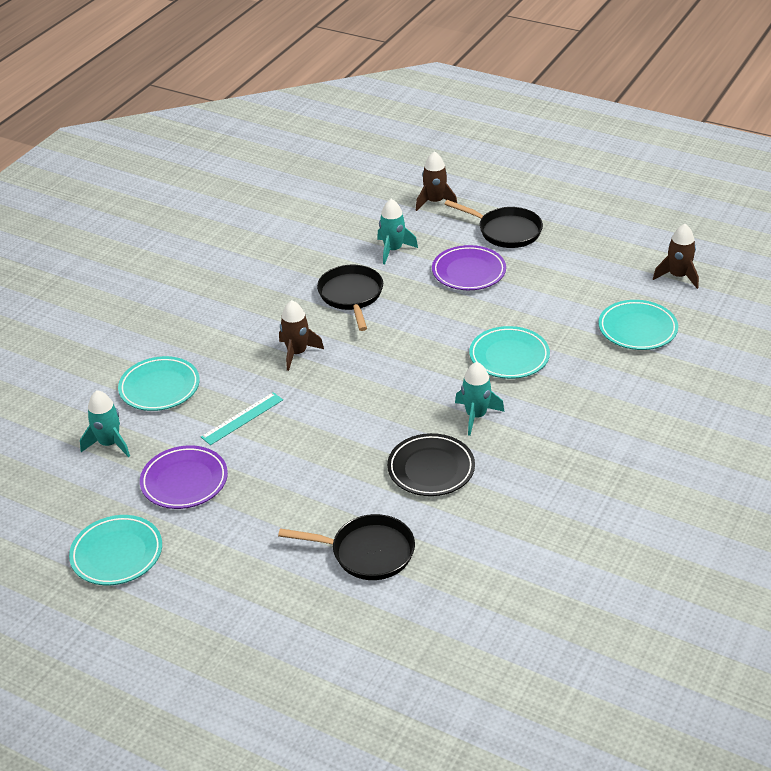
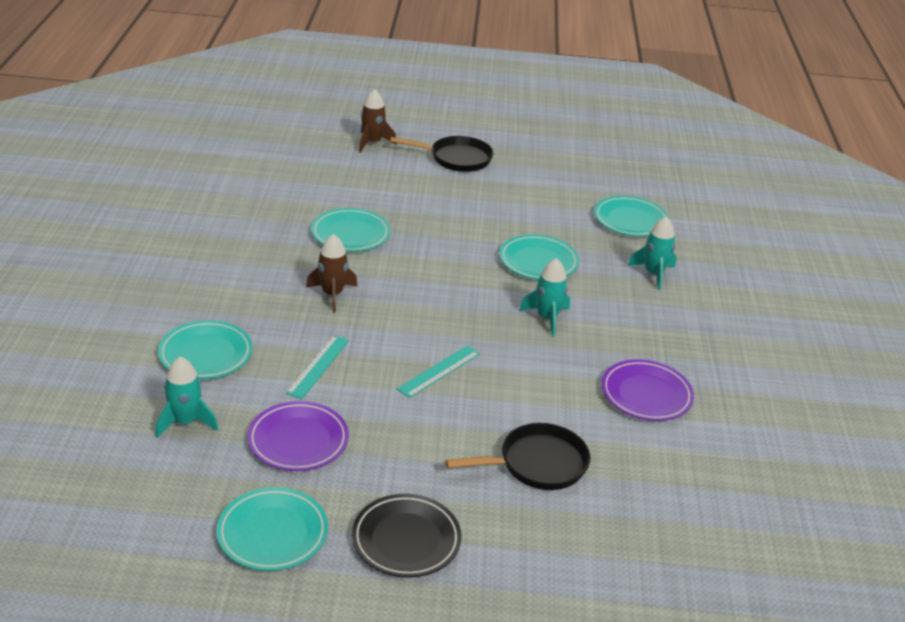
camera: 30 degrees left, 5 degrees down
(341, 446) = (439, 371): none -> turquoise ruler
(351, 296) = (350, 234): black pan -> turquoise plate
(393, 250) = (362, 188): turquoise rocket -> turquoise rocket (653, 274)
(431, 469) = (540, 373): black plate -> black plate (406, 540)
(468, 272) = (448, 197): purple plate -> purple plate (646, 394)
(678, 276) = (630, 174): brown rocket -> none

